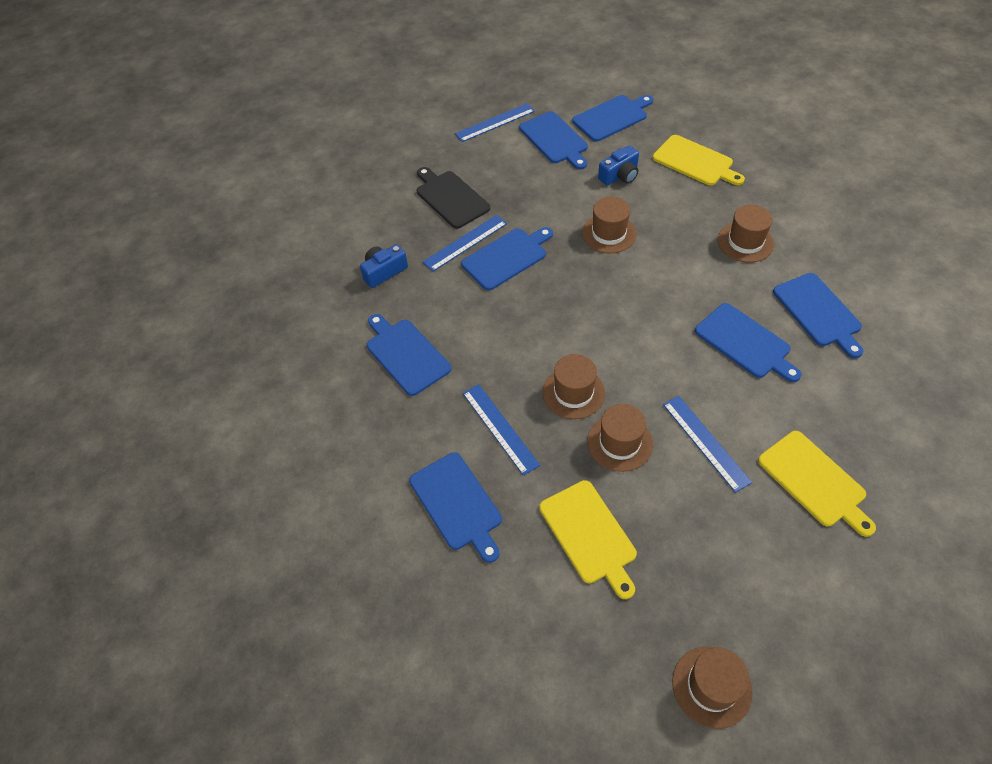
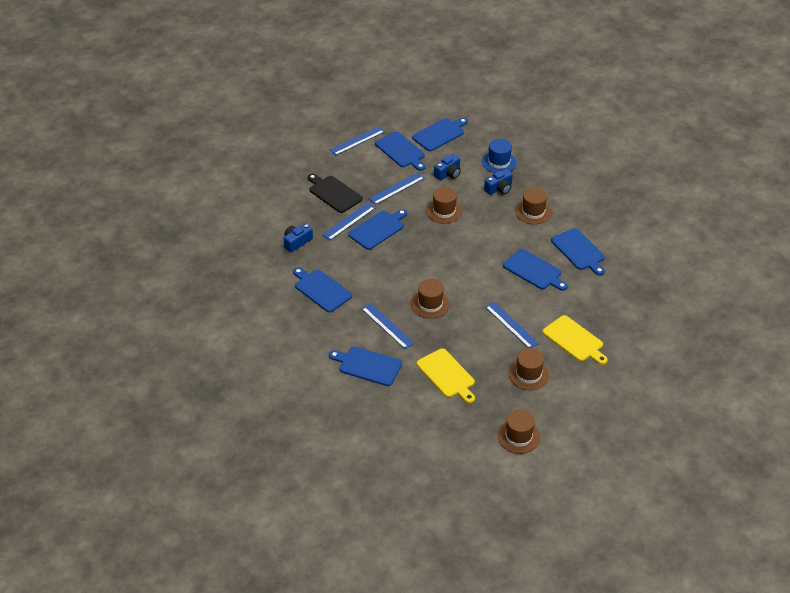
camera: 10 degrees left, 10 degrees down
(457, 504) = (368, 366): blue cutting board -> blue cutting board turned 150 degrees clockwise
(542, 195) = (397, 188): none -> blue ruler
(619, 442) = (460, 328): brown hat -> brown hat (528, 374)
(694, 202) = (499, 188): none -> blue camera
(695, 162) = (499, 162): yellow cutting board -> blue hat

